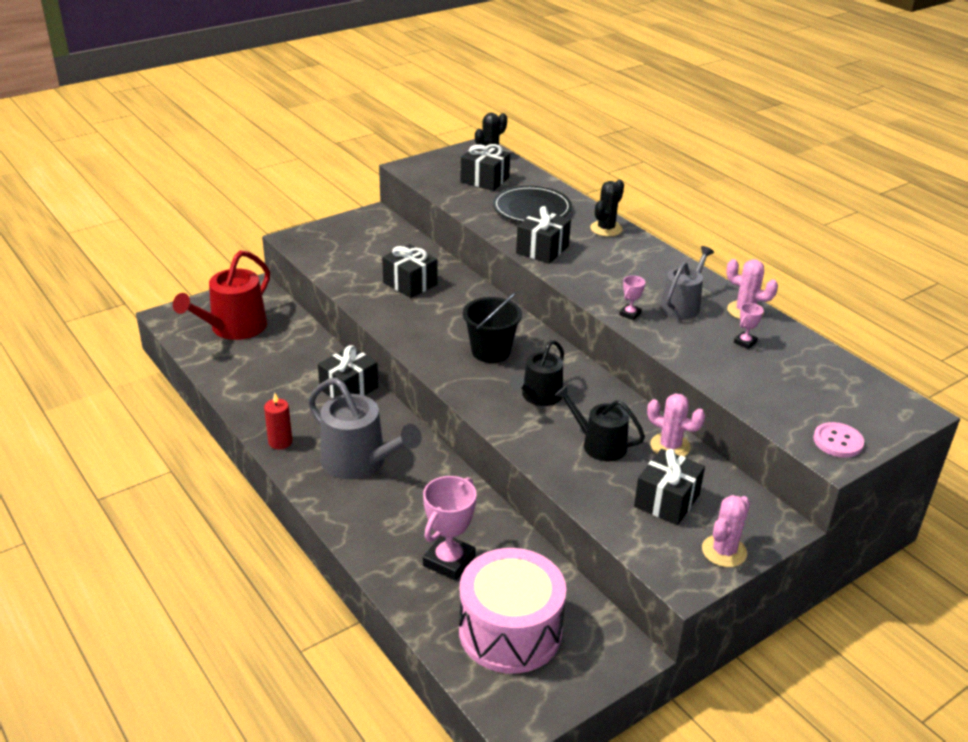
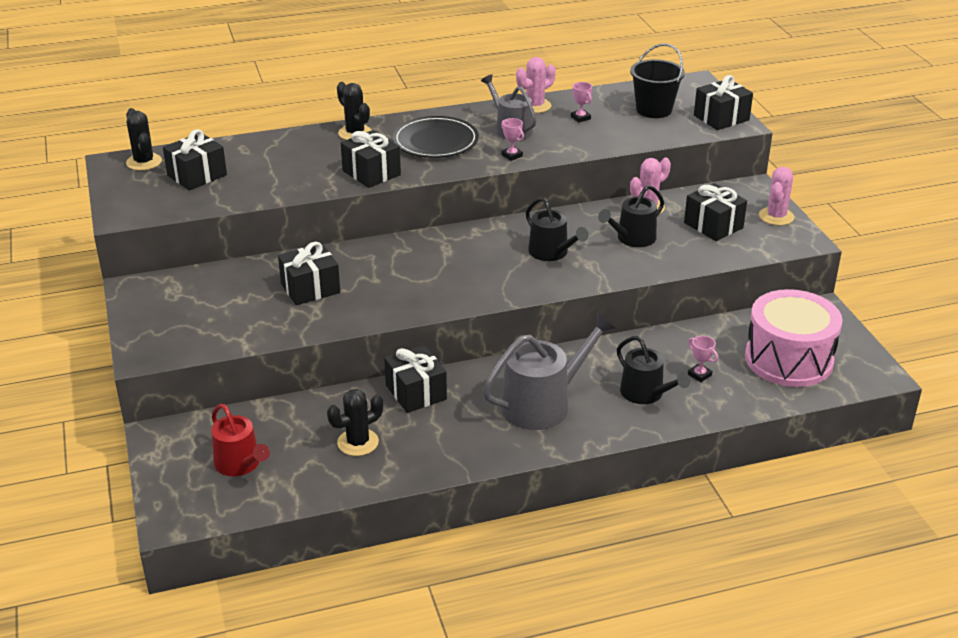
camera: 70 degrees left, 0 degrees up
(233, 328) = (240, 464): red watering can -> red watering can, size x0.64
(274, 374) = (358, 442): none -> black cactus
(280, 442) = (486, 453): red candle -> none
(401, 526) = (646, 394): none -> black watering can
(449, 561) = (699, 375): pink trophy -> pink trophy, size x0.49
(491, 351) = (467, 263): black bucket -> black bucket (654, 110)
(531, 208) = (284, 162): black plate -> black plate (435, 141)
(724, 551) = (776, 216): pink cactus -> pink cactus turned 60 degrees clockwise
(838, 441) = (721, 118): pink button -> black gift

